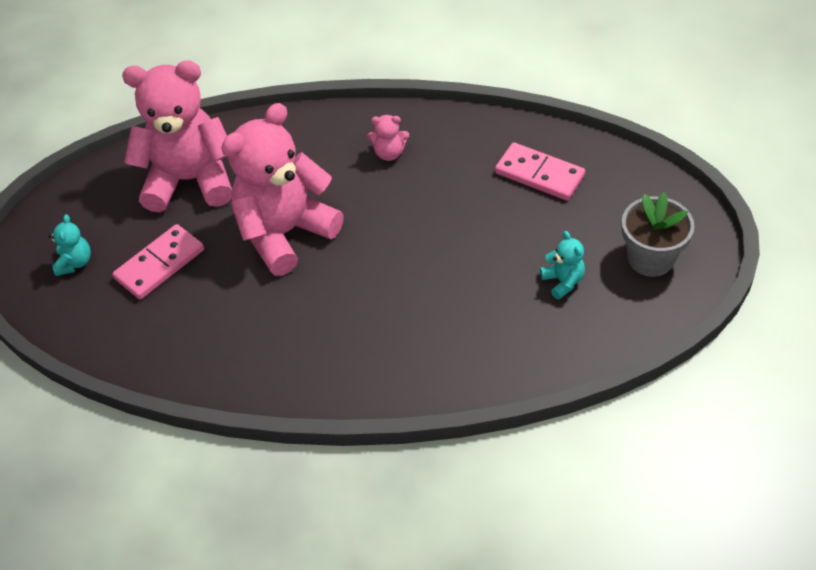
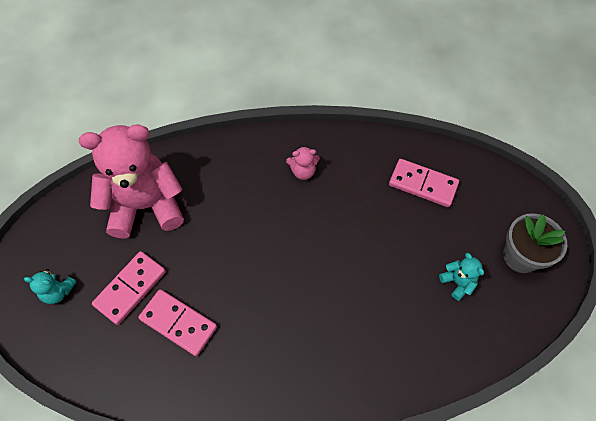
camera: 10 degrees left, 10 degrees up
(75, 262) = (58, 292): turquoise teddy bear -> turquoise teddy bear turned 105 degrees clockwise
(211, 303) = (178, 323): none -> pink domino
(285, 233) = (230, 251): pink teddy bear -> none

